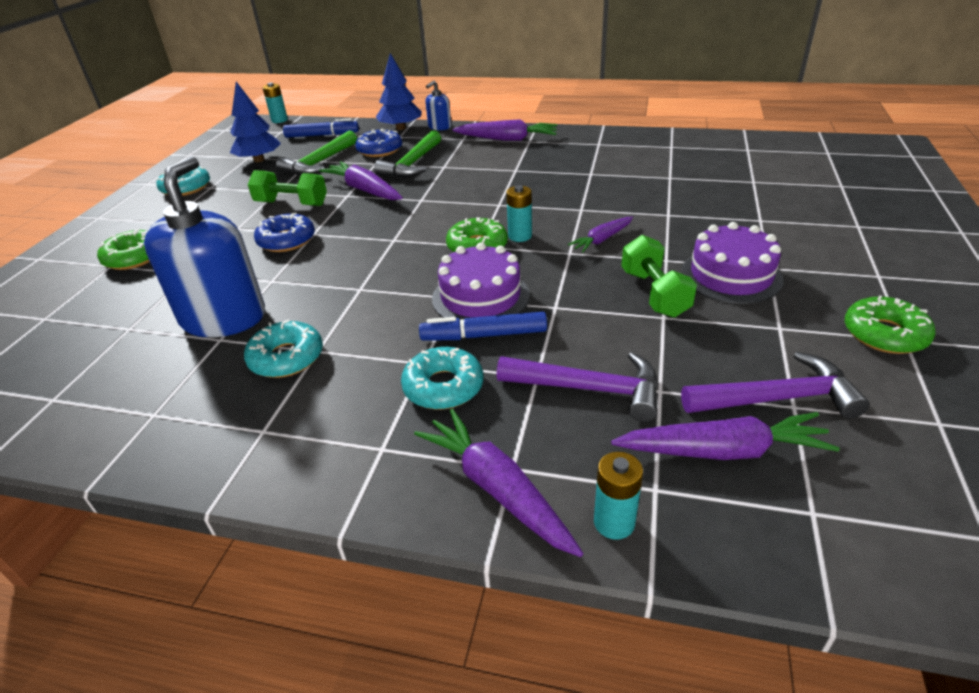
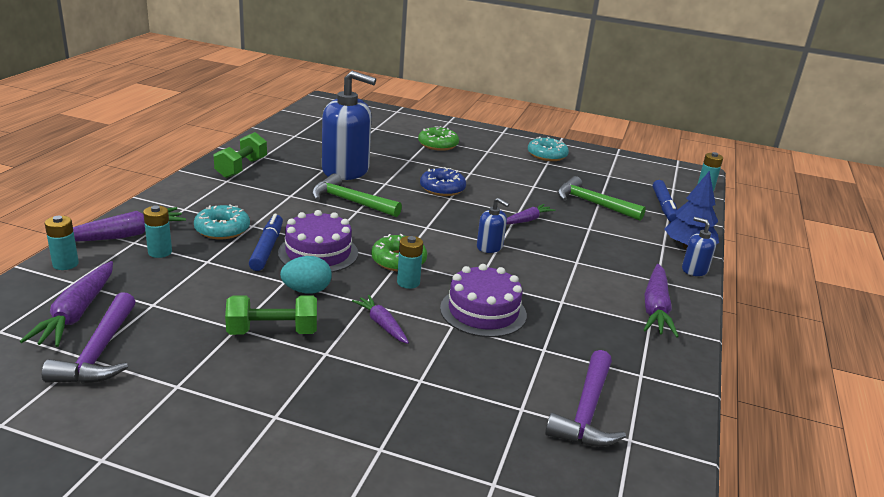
camera: 90 degrees right, 10 degrees down
(259, 160) = (601, 179): blue tree -> none
(286, 358) = (289, 187): turquoise donut -> none
(291, 204) = (507, 191): green dumbbell -> green dumbbell (241, 168)
(364, 190) = (527, 220): purple carrot -> purple carrot, size x0.61
(380, 150) = (623, 232): blue donut -> none
(412, 164) = (584, 246): green hammer -> green hammer (350, 202)
(429, 204) = (489, 247): none -> blue soap dispenser
(532, 427) = (160, 252): none -> turquoise battery
(566, 289) = (306, 290): none -> turquoise egg
(588, 389) = (178, 277): purple hammer -> purple hammer (586, 411)
(731, 275) = (275, 385): purple cake -> purple cake (483, 311)
(884, 334) = (118, 448): green donut -> none

